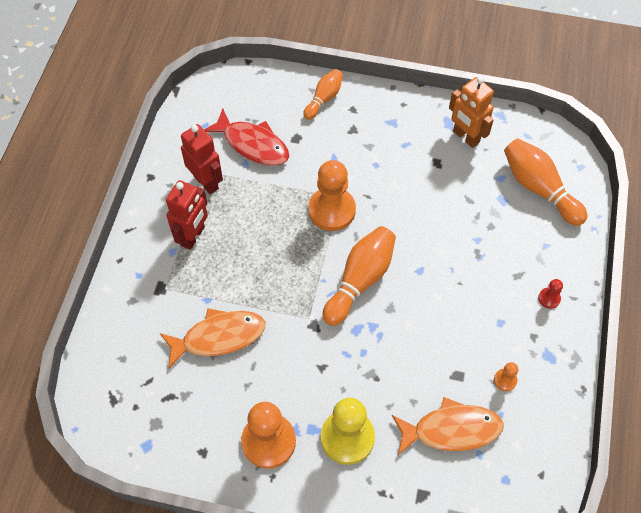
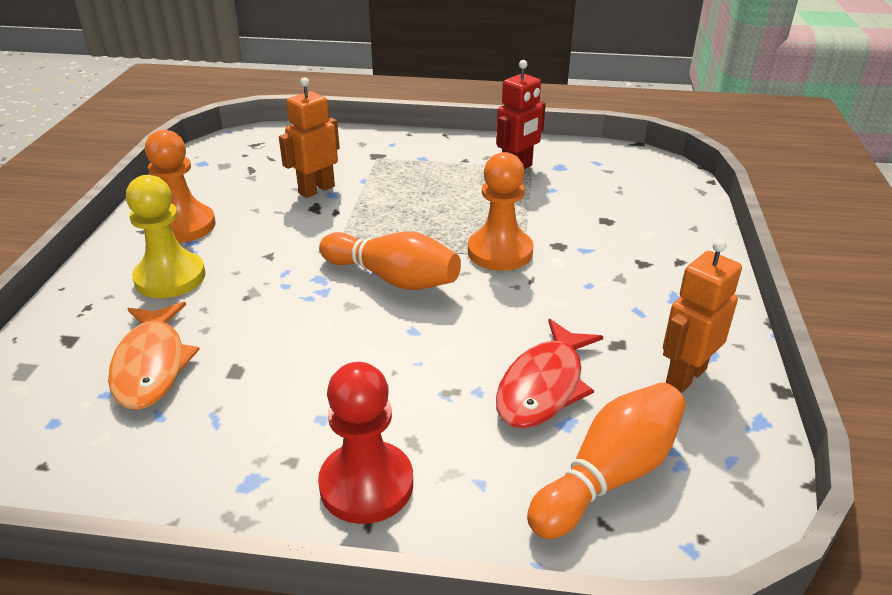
camera: 85 degrees right, 25 degrees down
(193, 236) = (443, 167): red robot -> none
(219, 337) = (316, 189): orange fish -> orange robot
(252, 144) = (582, 192): red fish -> red fish (543, 386)
(324, 99) = (684, 237): orange bowling pin -> none
(505, 380) = (216, 423): orange pawn -> none
(549, 298) = (366, 484): red pawn -> red pawn, size x2.28

